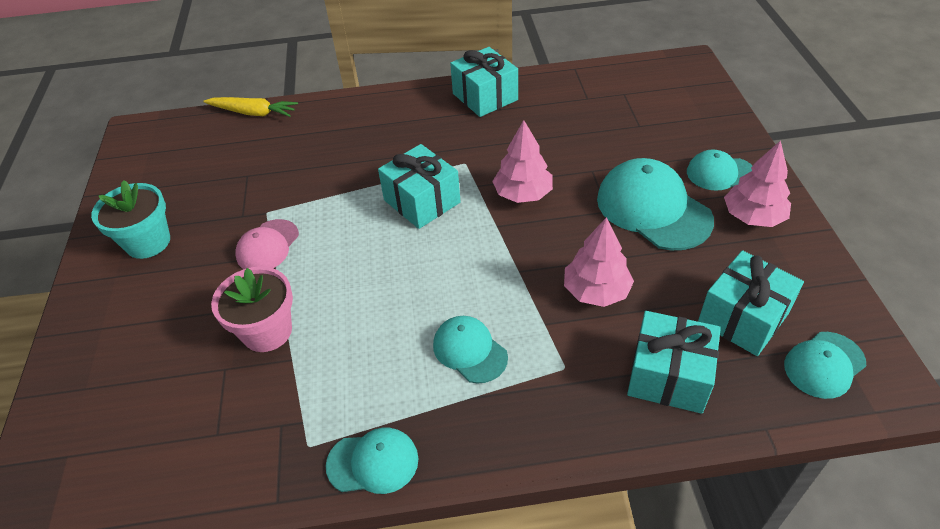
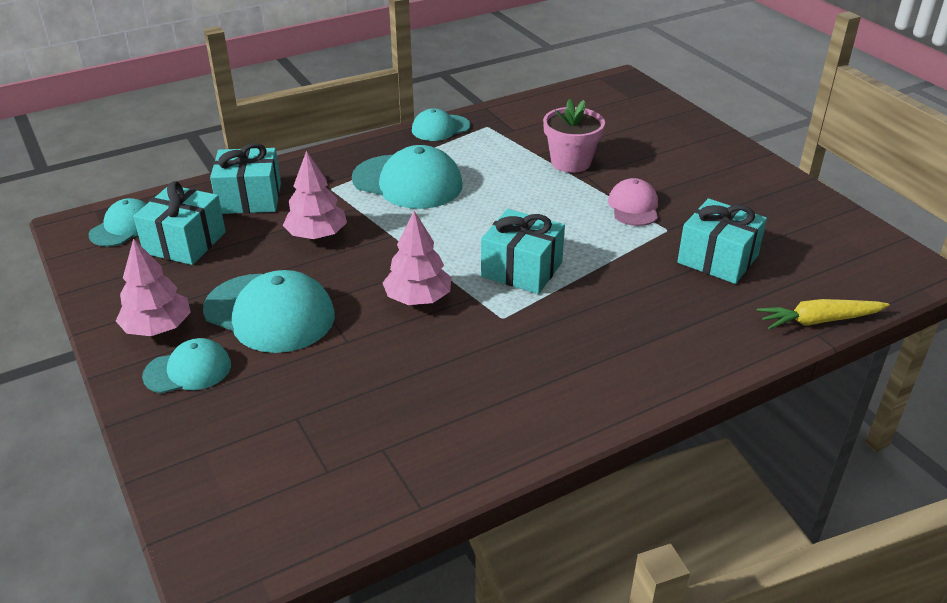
camera: 155 degrees right, 10 degrees down
(148, 242) = (742, 188): turquoise flower pot -> none
(469, 351) = (407, 182): turquoise cap -> turquoise cap, size x1.73
(485, 97) = (535, 415): turquoise gift -> turquoise gift (717, 259)

